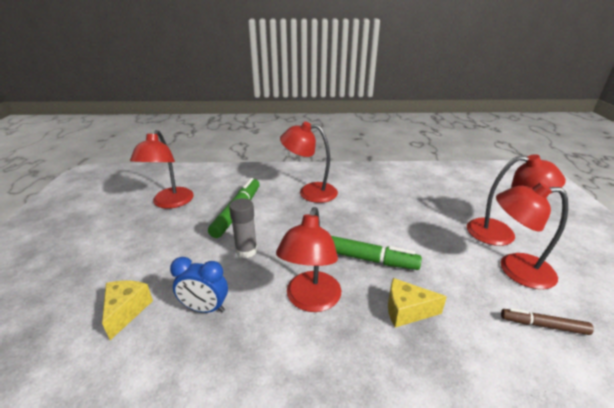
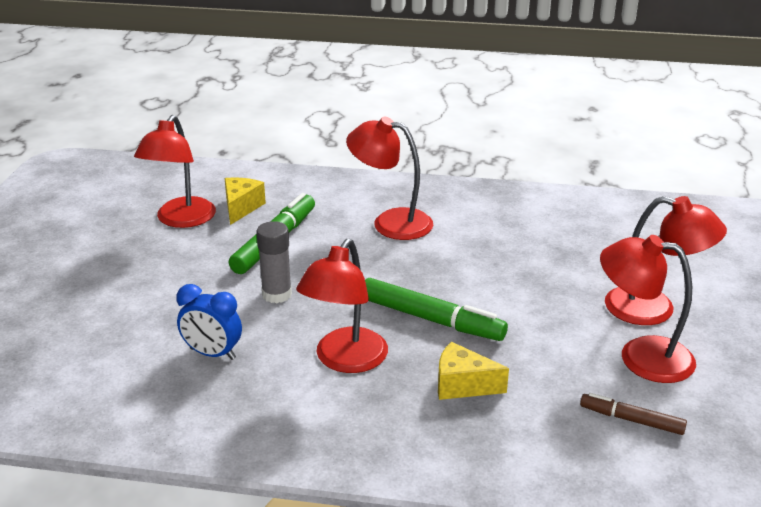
camera: 10 degrees right, 0 degrees up
(126, 311) = (119, 346): yellow cheese -> yellow cheese (241, 208)

